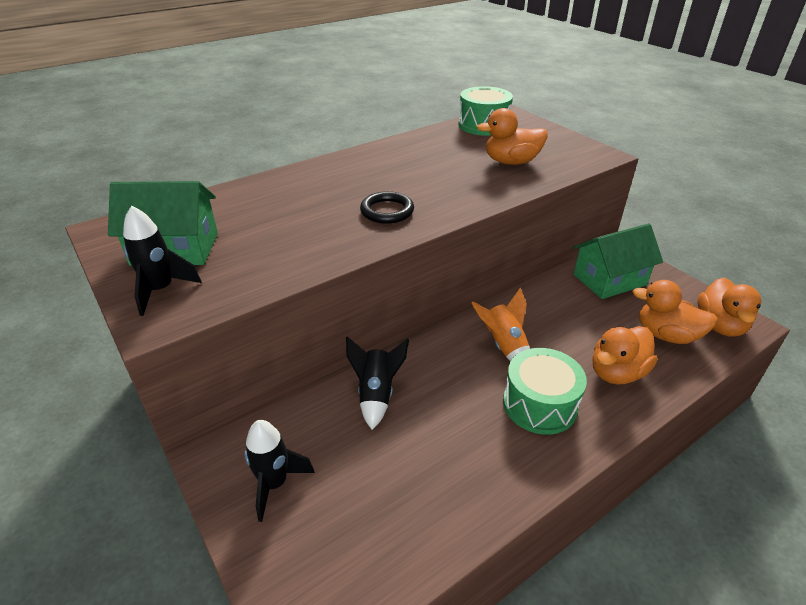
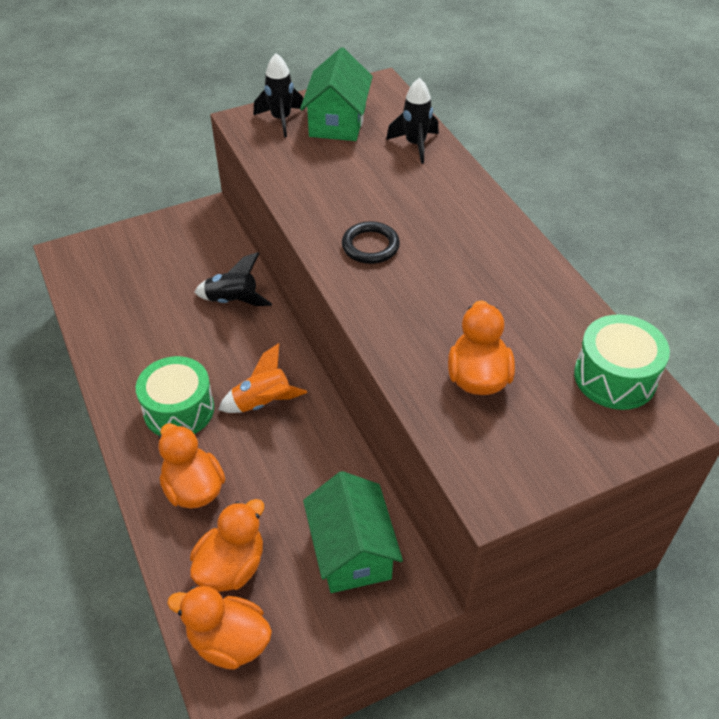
camera: 100 degrees right, 10 degrees up
(274, 484) = (171, 242): black rocket -> black rocket (415, 145)

